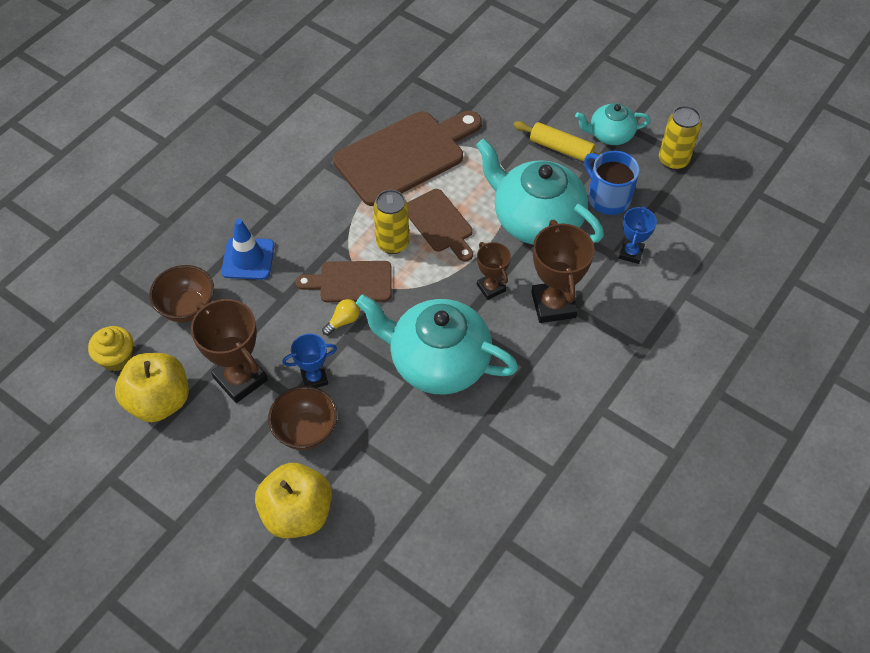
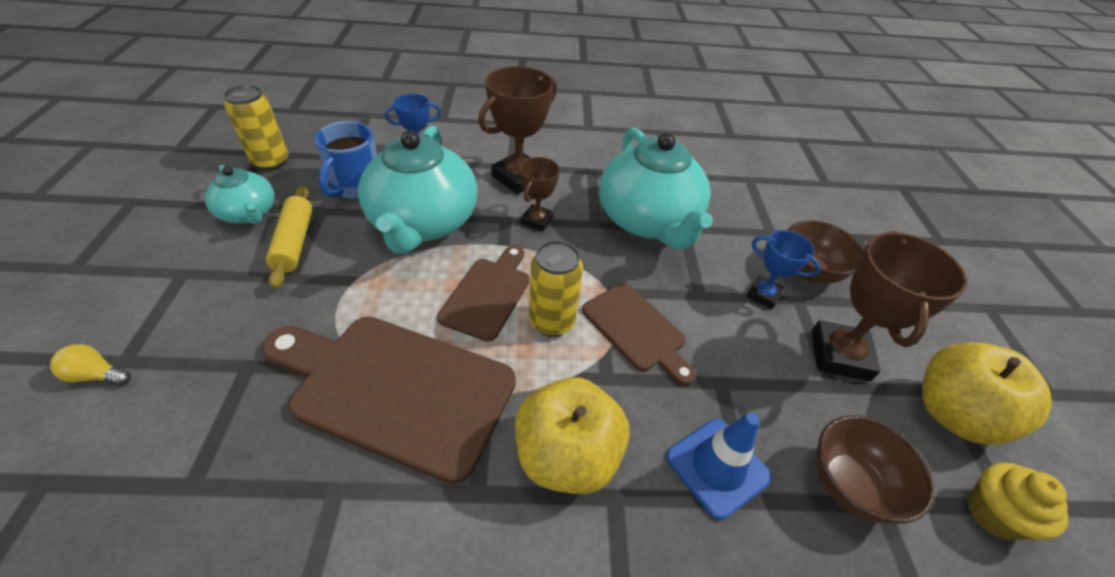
camera: 130 degrees left, 10 degrees down
(297, 513) = (864, 238): yellow apple -> yellow apple (567, 455)
(343, 321) = (686, 308): yellow light bulb -> yellow light bulb (97, 375)

